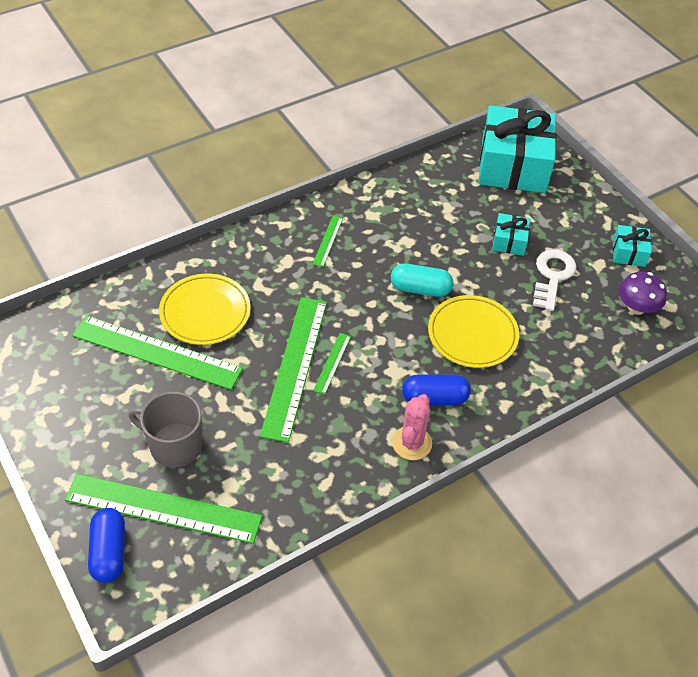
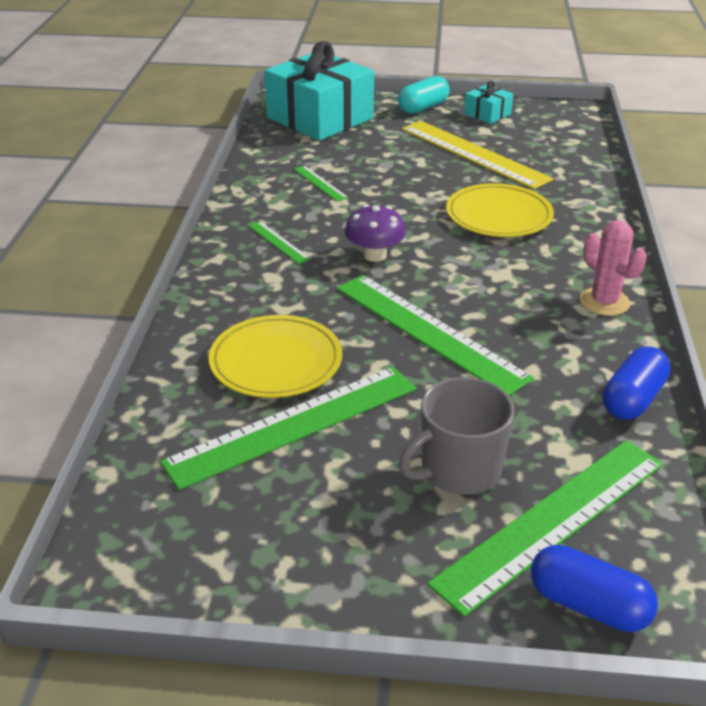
camera: 50 degrees left, 15 degrees down
(332, 363) = (450, 306): green ruler -> green ruler (320, 183)
(420, 289) = (410, 218): turquoise capsule -> turquoise capsule (423, 107)
(434, 398) = (558, 266): blue capsule -> blue capsule (632, 399)
(509, 241) = (407, 155): turquoise gift -> none
(552, 276) = (473, 153): white key -> yellow ruler
(636, 307) = (551, 135): purple mushroom -> purple mushroom (374, 255)

